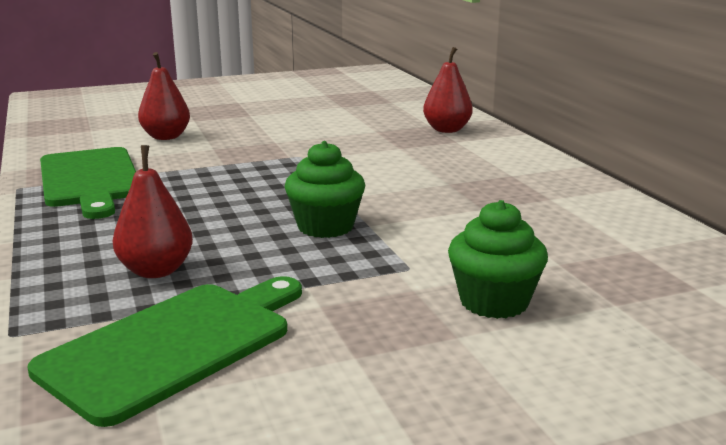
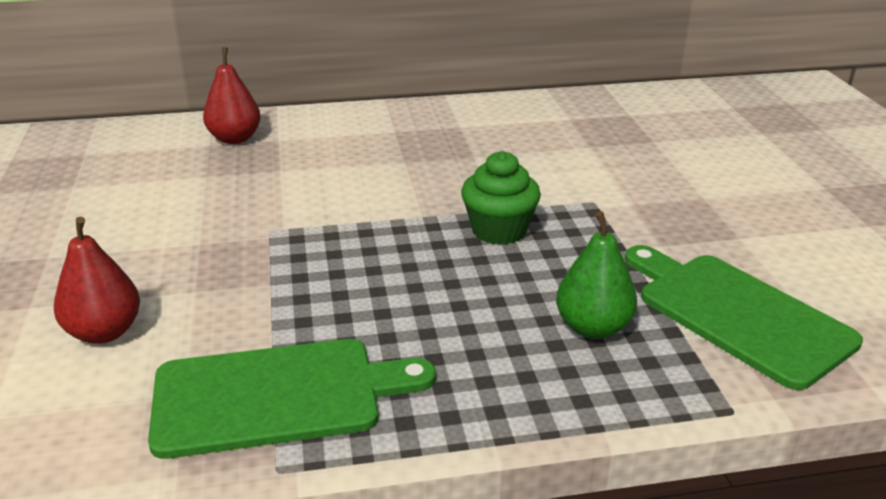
camera: 80 degrees left, 10 degrees up
(156, 271) = (592, 327): red pear -> green pear
(494, 302) = (653, 178): green cupcake -> none

